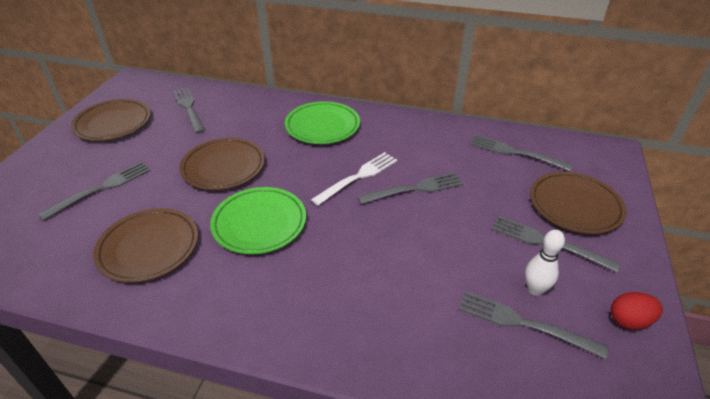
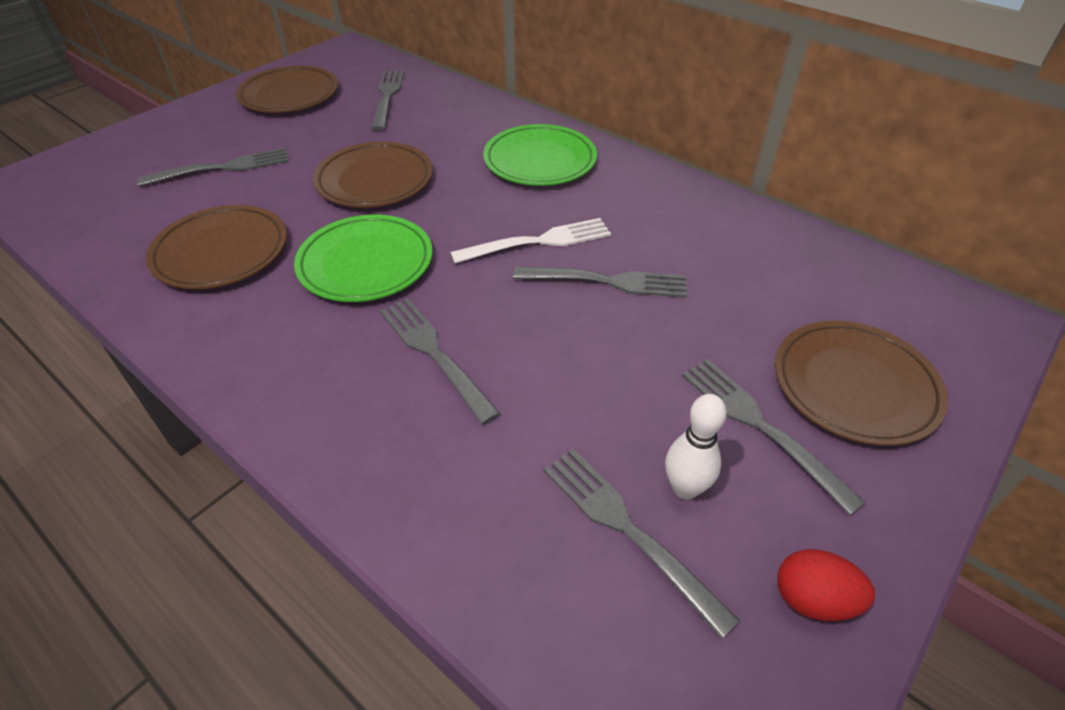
camera: 25 degrees right, 5 degrees up
(515, 153) = (810, 275): grey fork -> grey fork (434, 354)

